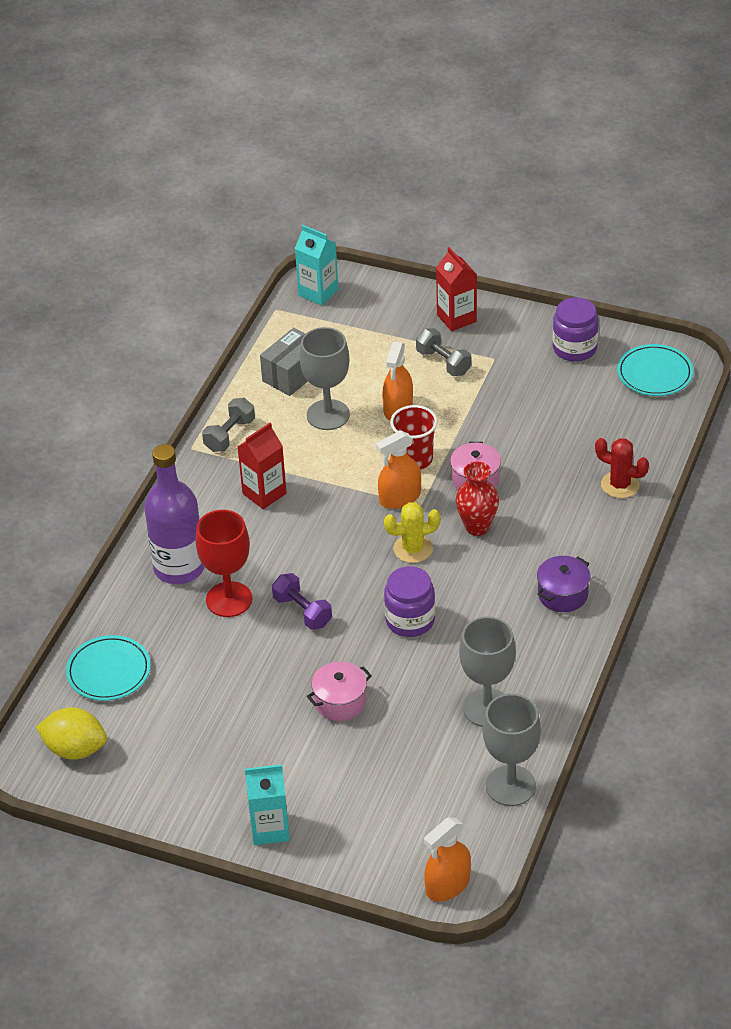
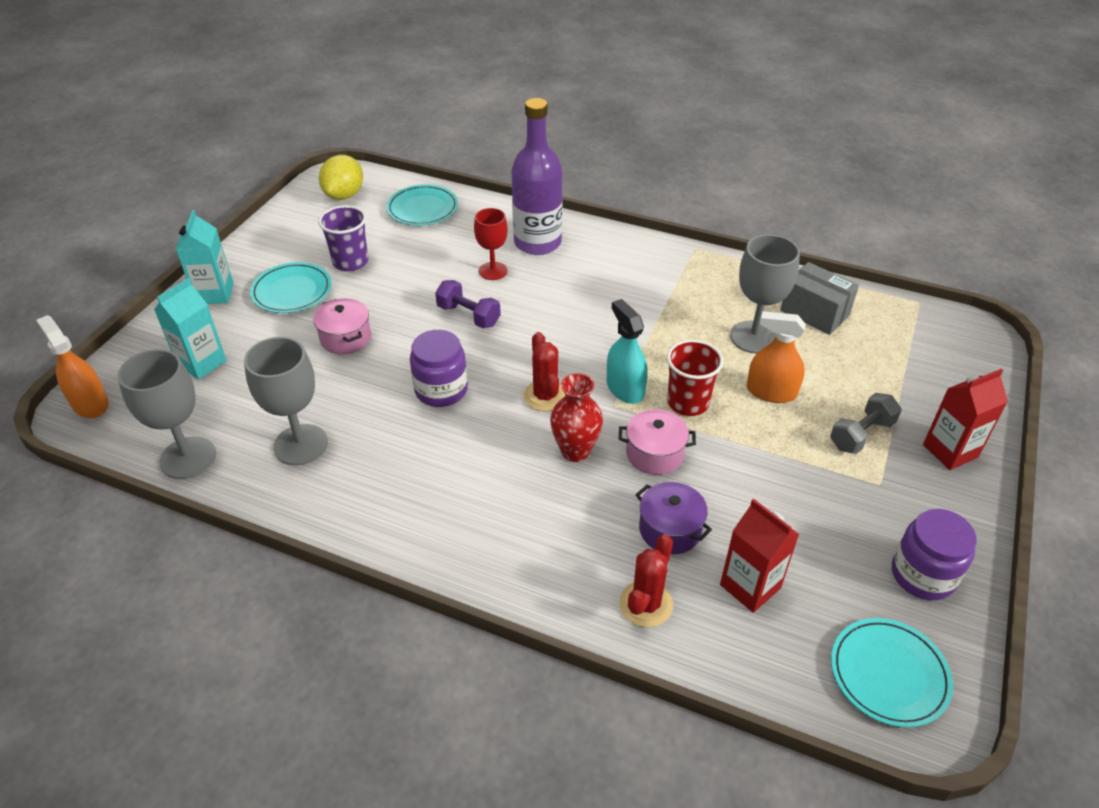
camera: 90 degrees right, 0 degrees up
(212, 720) = (350, 262): none -> purple cup
(229, 599) = (493, 271): red goblet -> red goblet, size x0.65
(230, 435) = (716, 271): grey dumbbell -> none
(264, 493) = (633, 292): red carton -> red carton (750, 586)
(265, 761) = (292, 291): none -> turquoise plate
(302, 611) = (468, 315): purple dumbbell -> purple dumbbell turned 75 degrees clockwise
(318, 292) = (959, 333): turquoise carton -> turquoise carton (202, 363)
(400, 498) = (625, 388): orange spray bottle -> turquoise spray bottle
(413, 549) = (545, 396): yellow cactus -> red cactus
(563, 594) = (454, 524): purple pot -> purple pot (670, 529)

